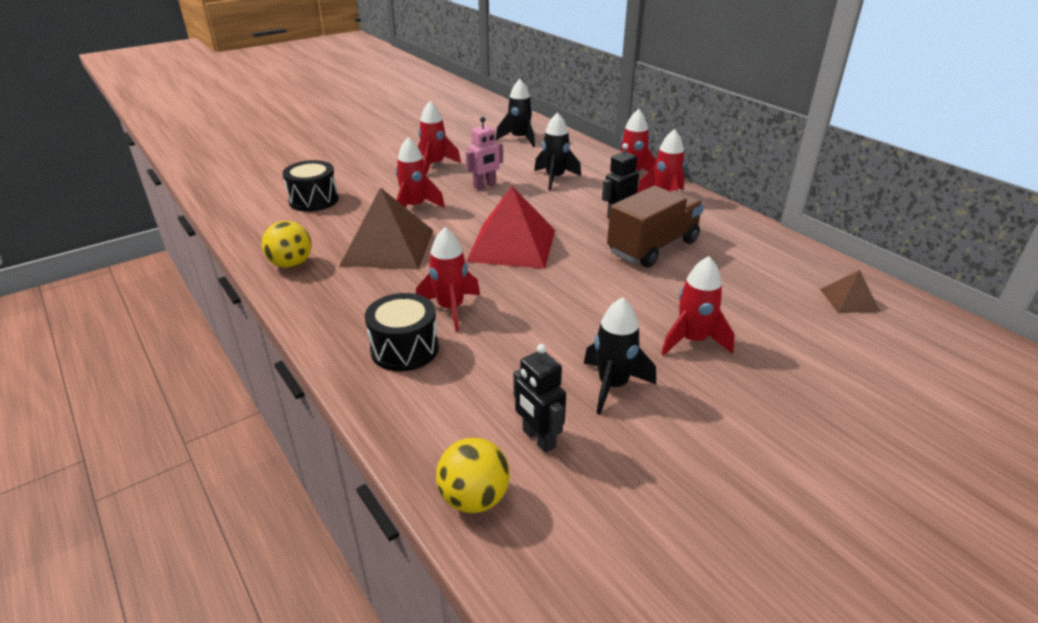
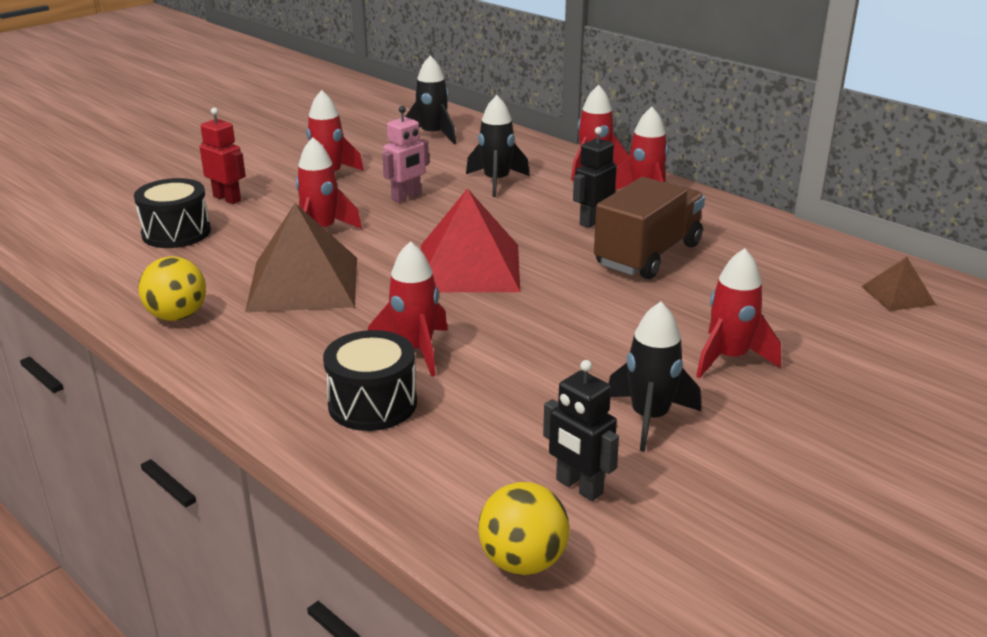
camera: 10 degrees left, 5 degrees down
(358, 177) = (227, 199): none -> red robot

